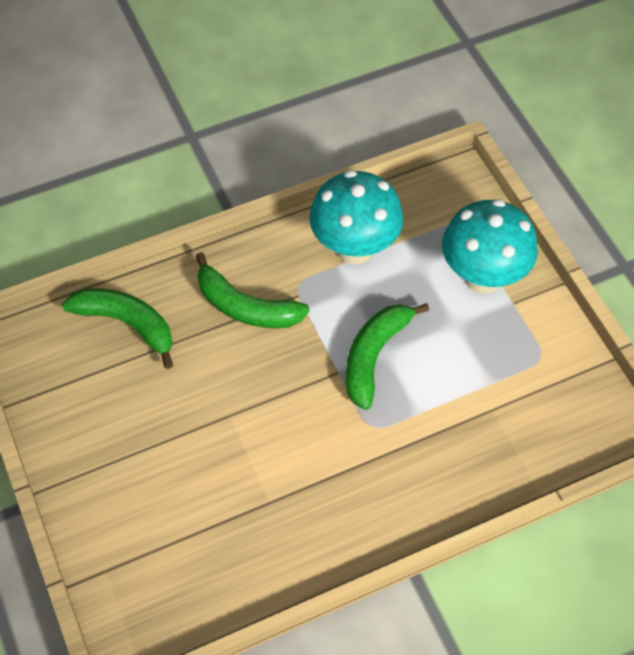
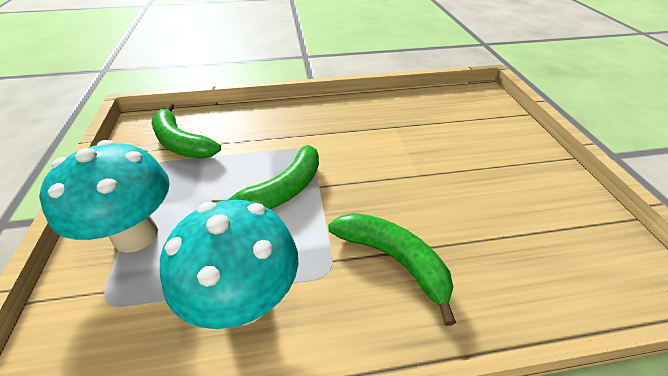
camera: 165 degrees left, 15 degrees down
(127, 324) = (530, 270): green banana -> green banana (181, 143)

